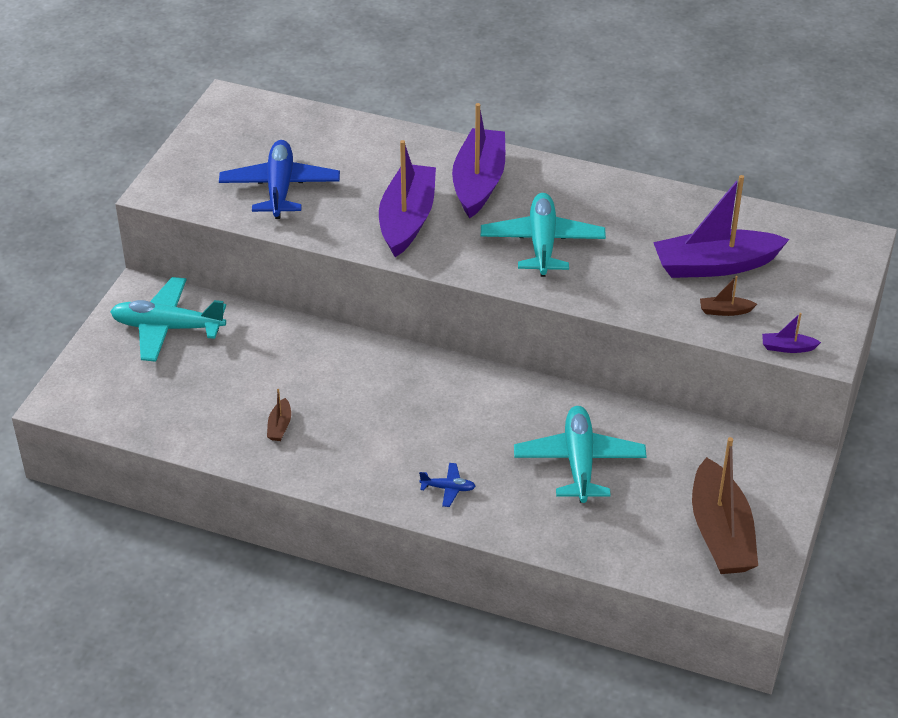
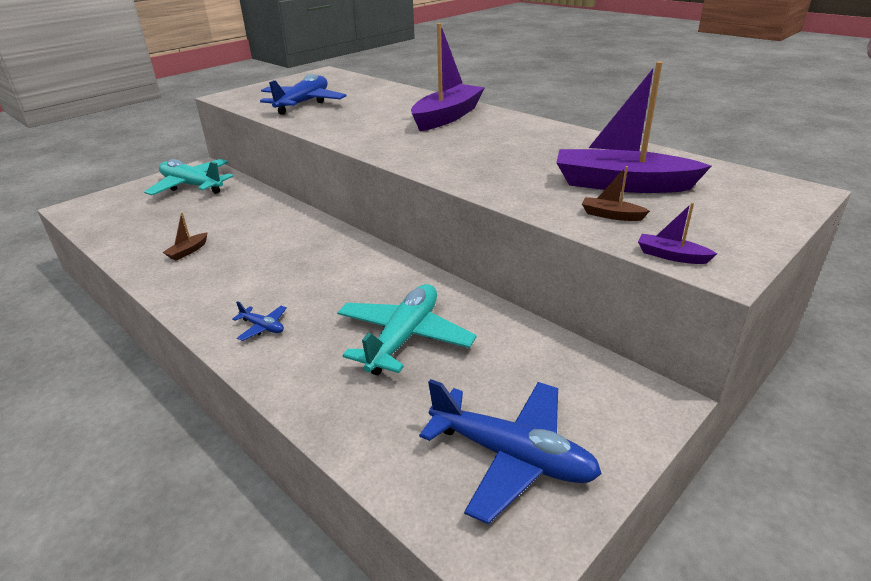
camera: 25 degrees right, 10 degrees down
(407, 220) = (371, 126): purple boat -> none
(542, 243) = (465, 150): turquoise plane -> none
(720, 533) = (511, 456): brown boat -> blue plane

